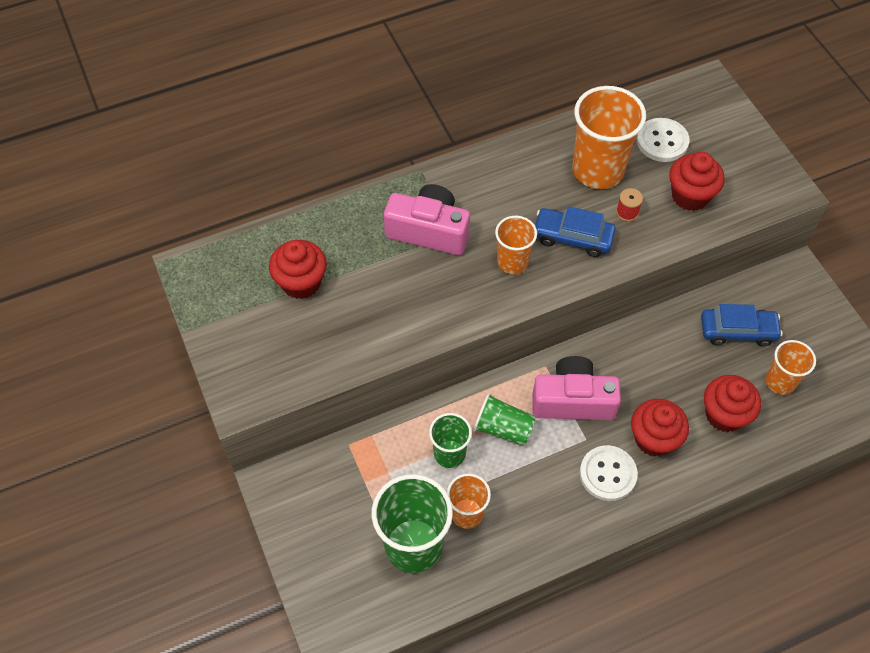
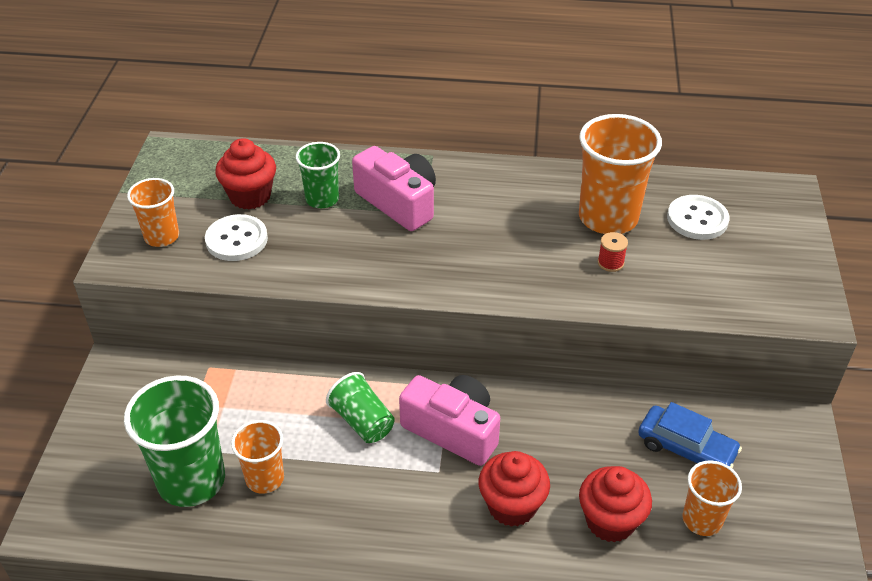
camera: 30 degrees right, 15 degrees down
(449, 453) = (293, 418): green cup -> green cup (322, 199)
(512, 262) = (457, 257): orange cup -> orange cup (161, 236)
(572, 237) = (535, 261): blue car -> none
(608, 474) = (435, 514): white button -> white button (236, 240)
(690, 196) = (691, 275): red cupcake -> none

